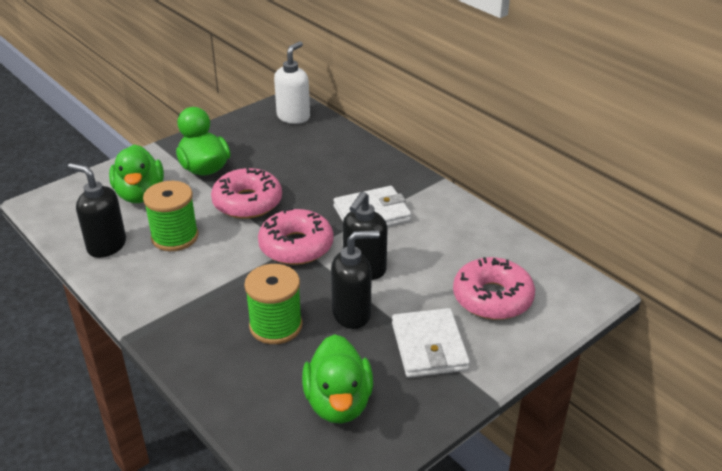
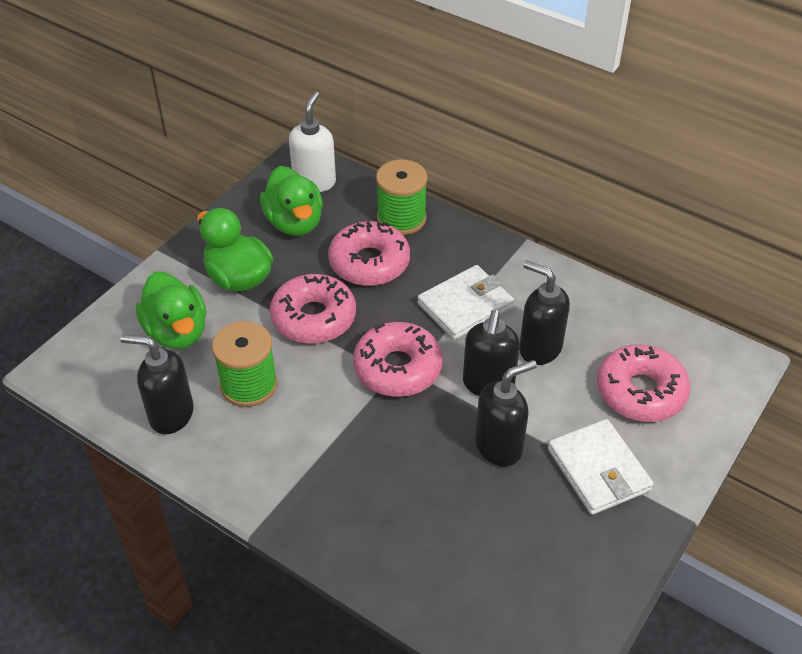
camera: 15 degrees left, 10 degrees up
(276, 326) = (421, 481): green spool -> green spool (401, 218)
(309, 174) = (369, 263): none -> pink donut
(338, 402) = (531, 563): green duck -> green duck (294, 223)
(419, 252) = (539, 348): none -> black soap dispenser

